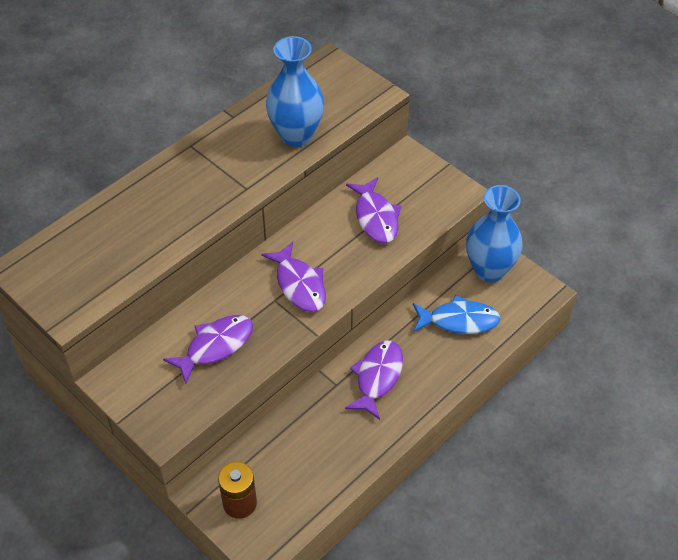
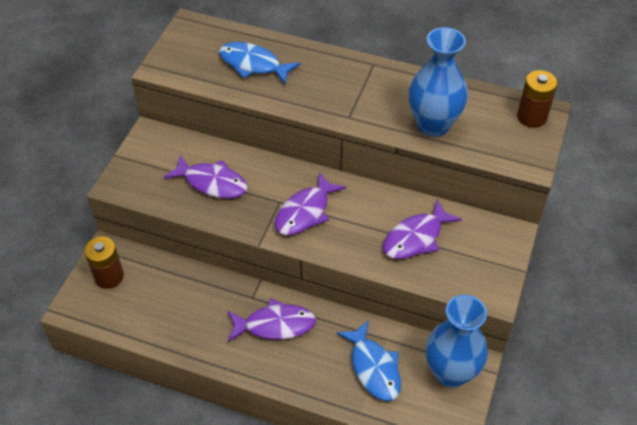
camera: 65 degrees right, 0 degrees up
(122, 234) = (253, 64): none -> blue fish
(328, 71) = (531, 117): none -> brown battery

